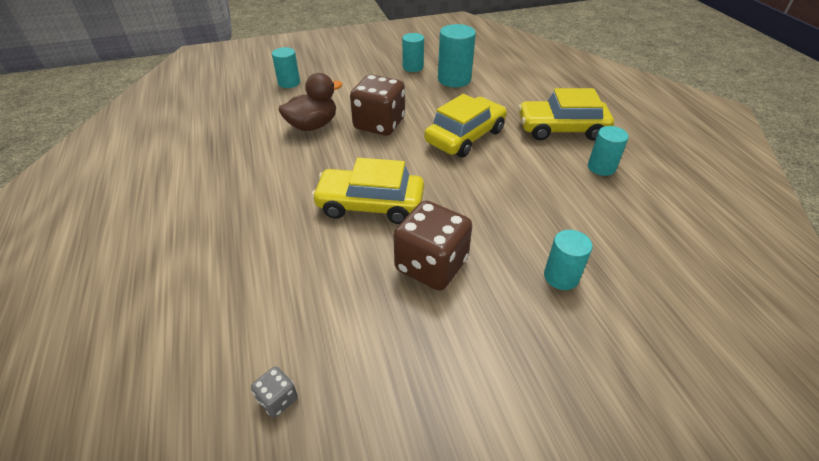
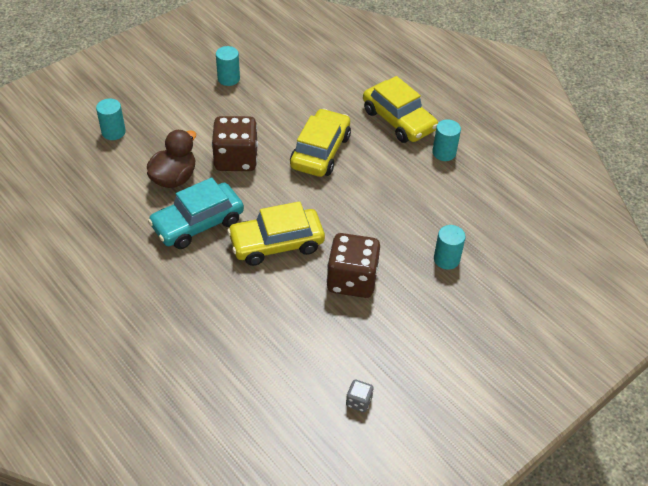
camera: 25 degrees left, 5 degrees up
(278, 399) = (300, 405): grey dice -> grey dice (359, 401)
(306, 166) = (197, 223): none -> turquoise car
(454, 79) = (277, 85): turquoise cylinder -> none
(561, 129) = (398, 120): yellow car -> yellow car turned 105 degrees counterclockwise

